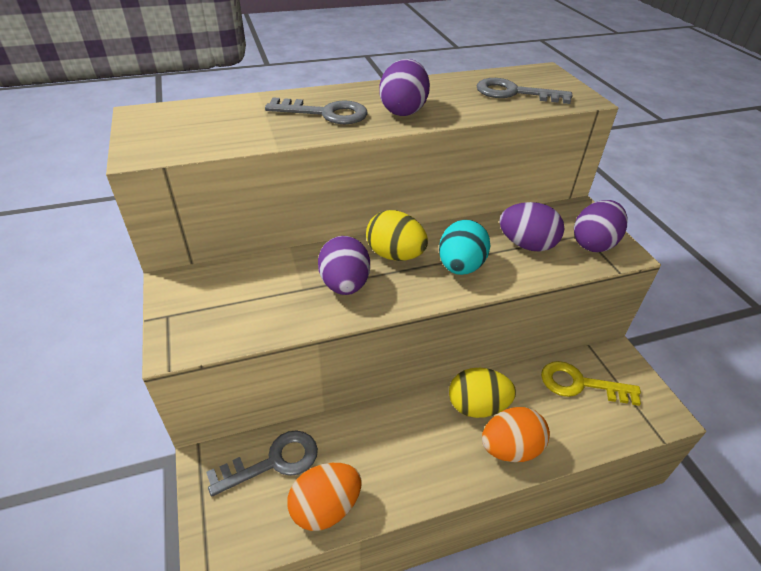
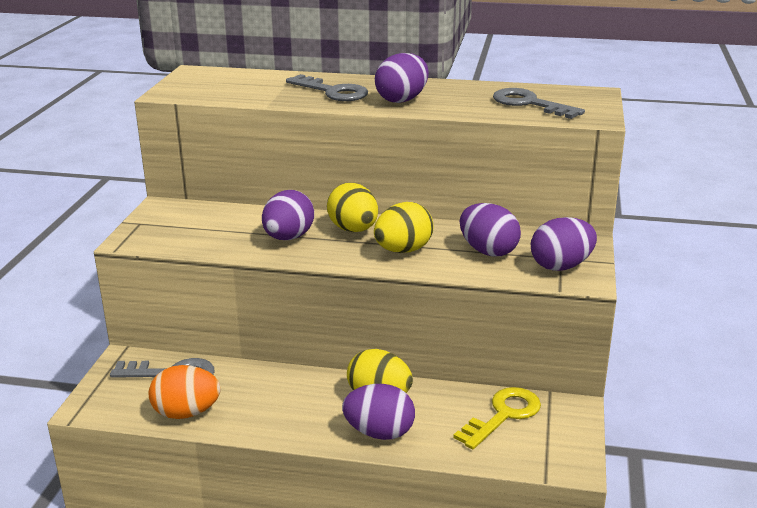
camera: 30 degrees right, 15 degrees down
(460, 267) = (403, 250): turquoise egg -> yellow egg
(510, 448) = (379, 433): orange egg -> purple egg
(580, 384) = (503, 415): yellow key -> yellow key turned 90 degrees clockwise

